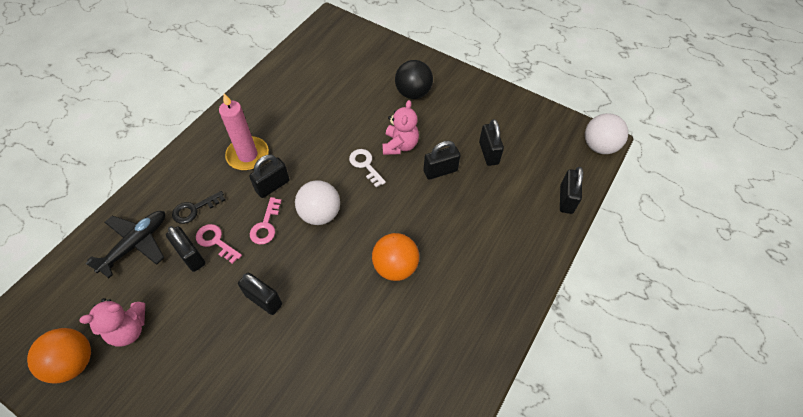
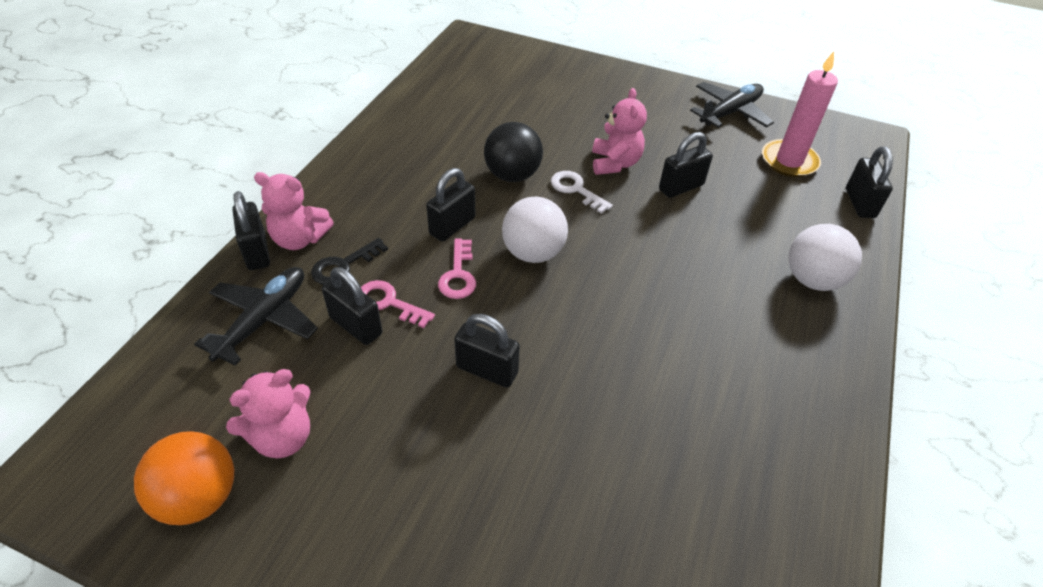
camera: 10 degrees left, 10 degrees down
(171, 185) = (299, 239): none -> pink teddy bear
(248, 155) = (404, 193): pink candle -> pink candle (789, 161)
(395, 266) = (665, 305): orange ball -> none
(413, 93) = (609, 105): black ball -> black ball (512, 175)
(488, 153) = (736, 161): black padlock -> black padlock (257, 252)
(501, 108) = (730, 112): none -> black plane
(599, 146) = (873, 142): white ball -> white ball (812, 279)

